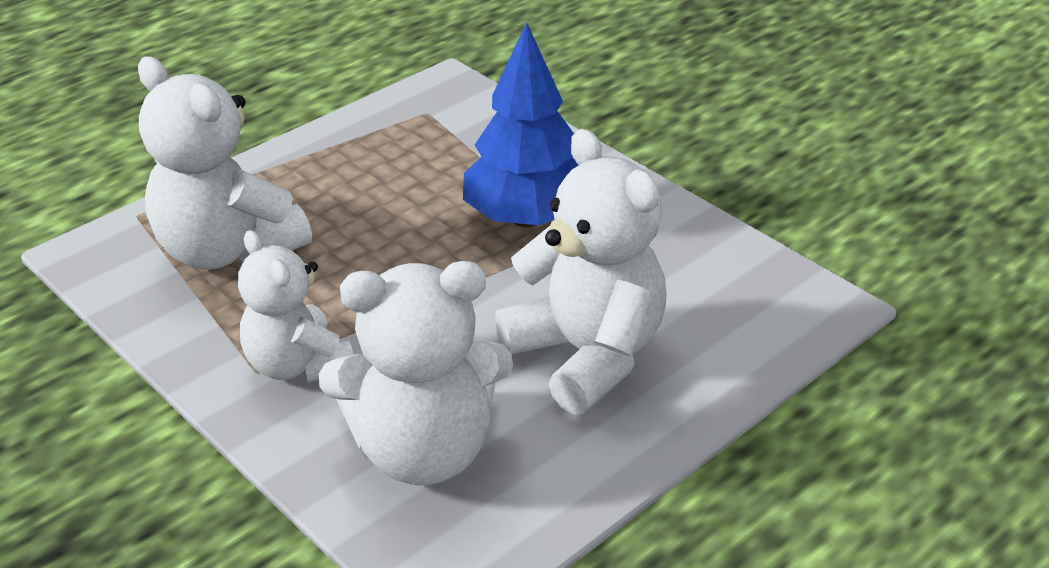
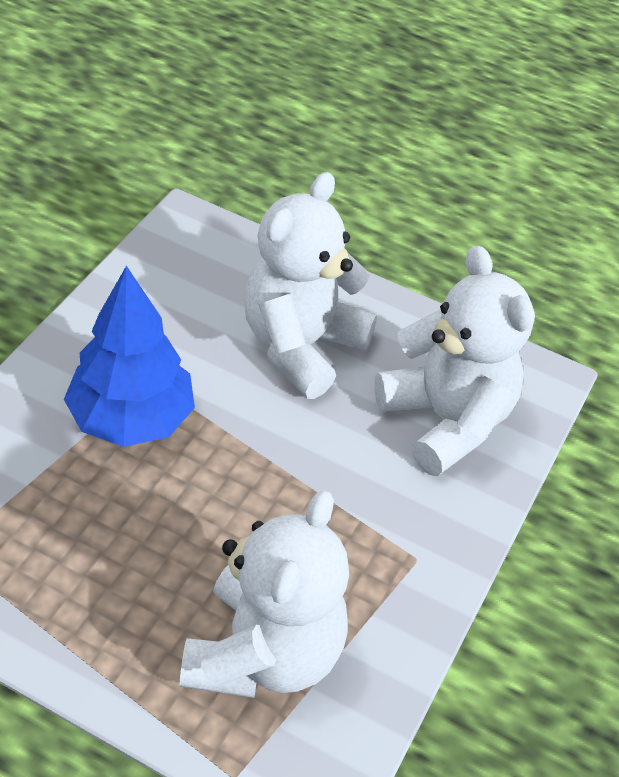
camera: 115 degrees left, 10 degrees up
(297, 364) = (396, 531): white teddy bear -> none

